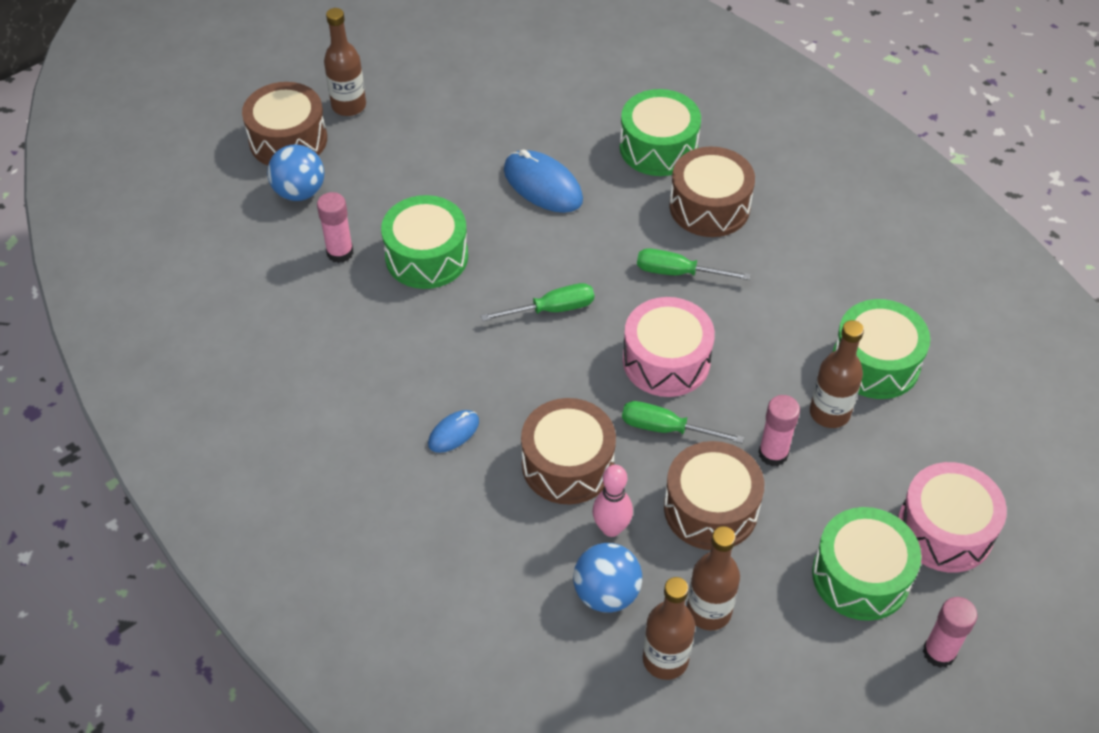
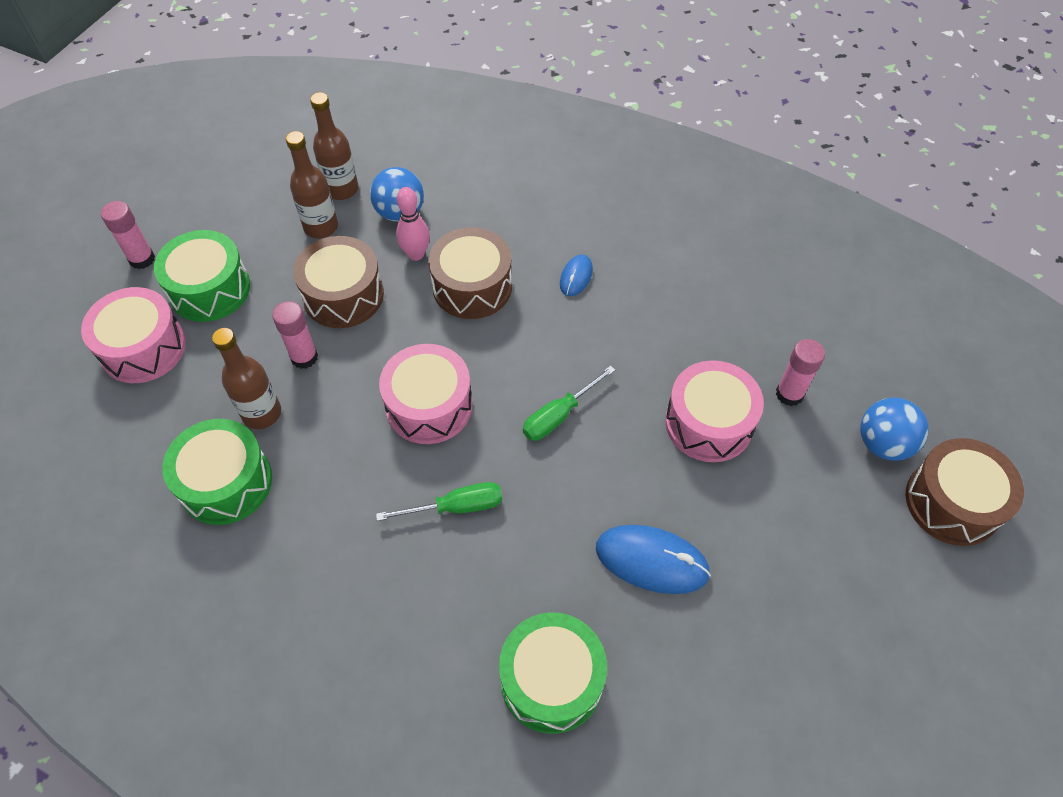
camera: 155 degrees right, 5 degrees up
(349, 106) = (935, 580): brown bottle -> none
(426, 256) = (709, 423): green drum -> pink drum
(666, 428) = (404, 344): green screwdriver -> none
(709, 206) = (456, 611): brown drum -> none

